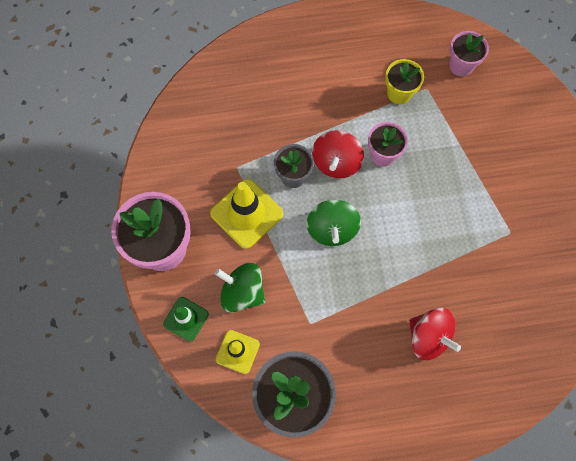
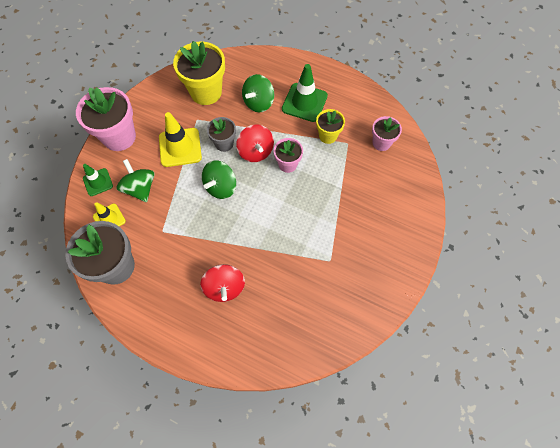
camera: 35 degrees right, 5 degrees down
(219, 127) = (206, 92): none -> yellow flower pot
(291, 101) = (258, 103): none -> green spinning top
(336, 162) = (255, 151): red spinning top -> red spinning top turned 75 degrees counterclockwise
(342, 69) = (304, 102): none -> green traffic cone

